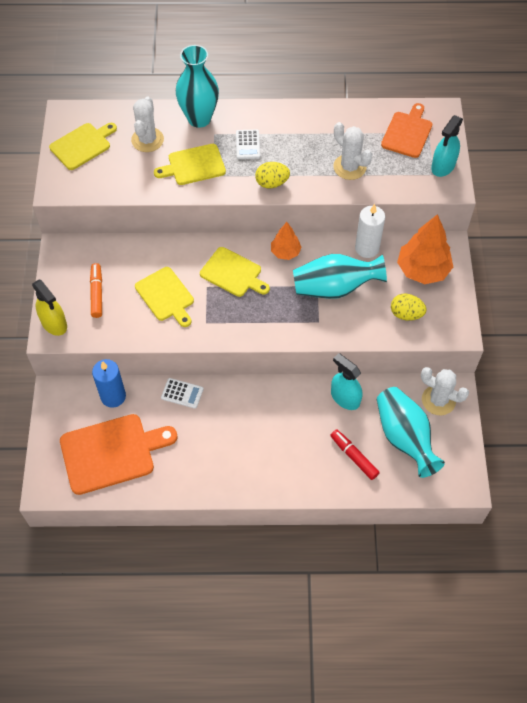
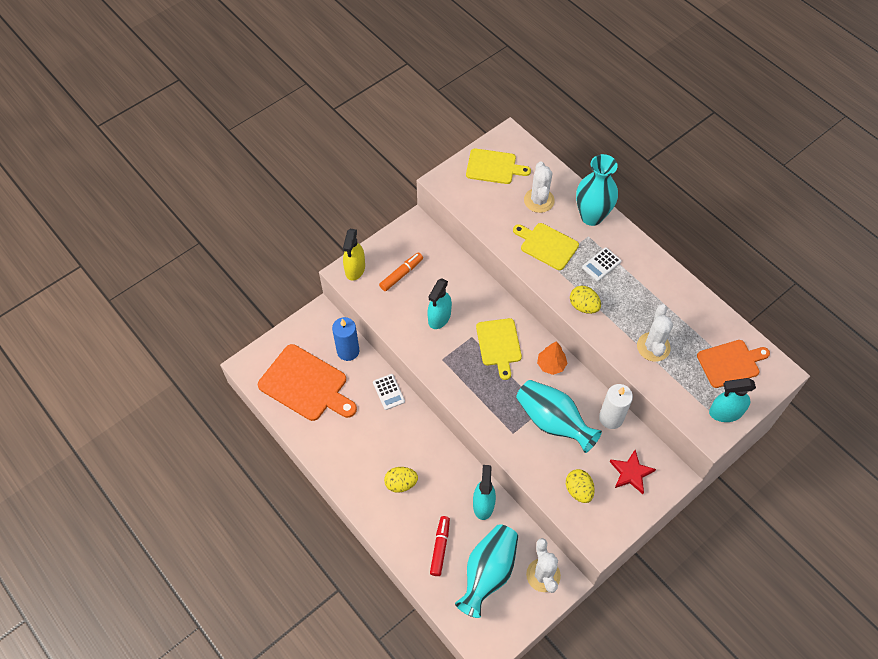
camera: 50 degrees right, 0 degrees up
(147, 140) = (539, 200): white cactus -> white cactus turned 60 degrees counterclockwise
(166, 296) = (439, 317): yellow cutting board -> turquoise spray bottle
(273, 445) = (401, 483): none -> yellow egg
(422, 270) = (631, 473): orange tree -> red star

